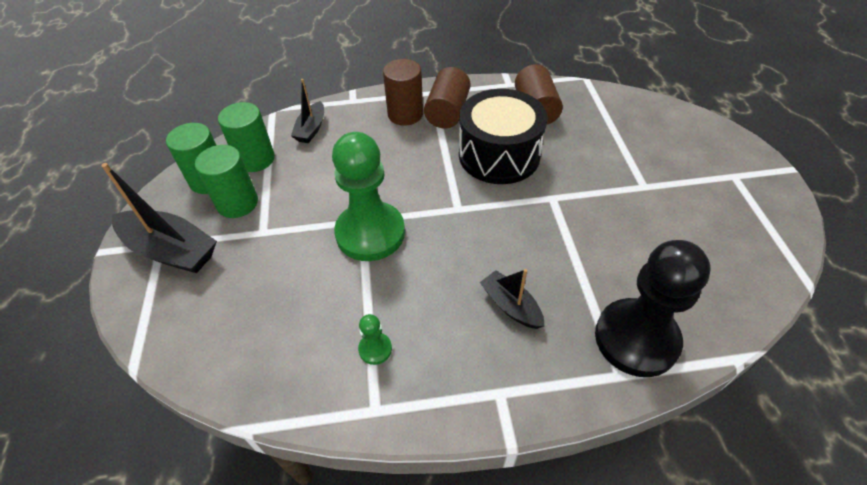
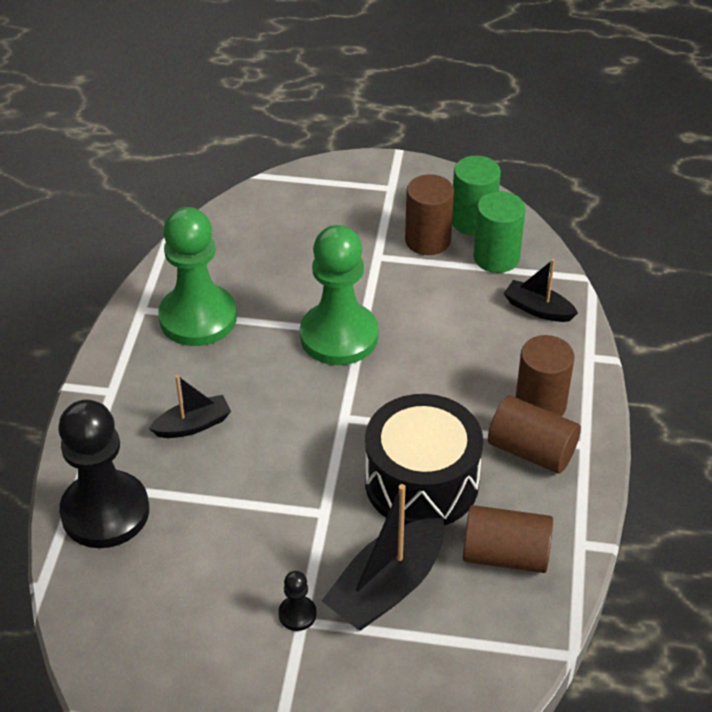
camera: 105 degrees right, 5 degrees down
(171, 250) = (379, 194): black boat -> black boat (387, 587)
(237, 203) = (427, 240): green cylinder -> brown cylinder
(375, 349) = (198, 318): green pawn -> green pawn, size x2.45
(641, 189) = (297, 614): none -> black pawn

